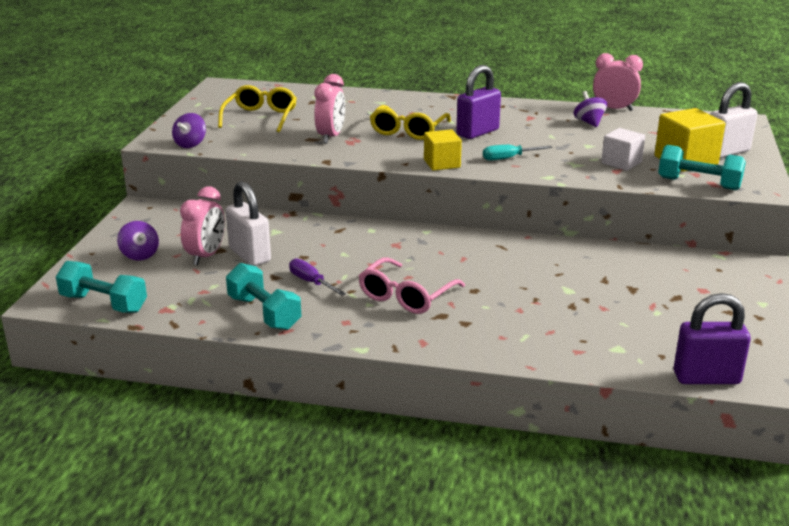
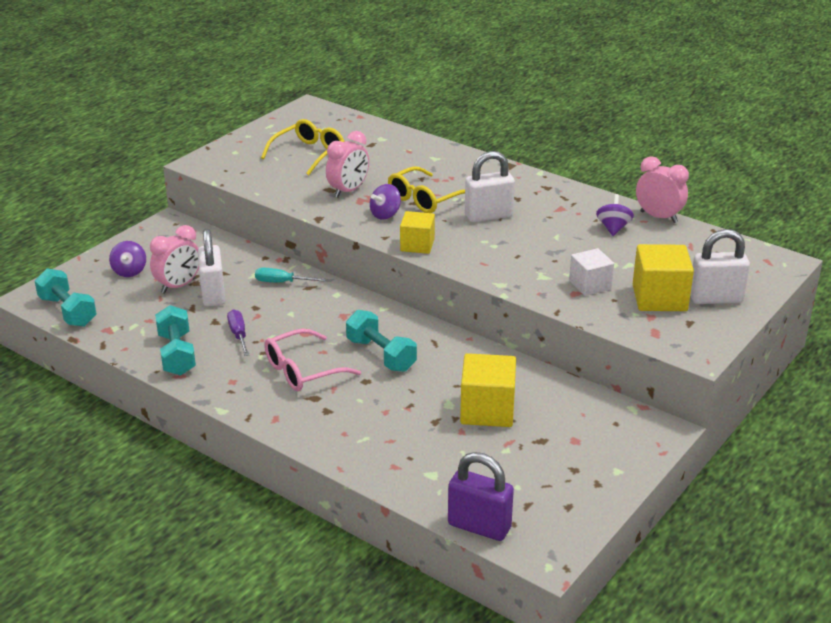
camera: 25 degrees right, 5 degrees up
(190, 144) = (222, 172): purple spinning top -> purple spinning top (385, 214)
(477, 132) = (488, 216): purple padlock -> white padlock
(508, 158) = (485, 254): turquoise screwdriver -> turquoise screwdriver (281, 282)
(606, 286) = (487, 410): none -> yellow cube
(698, 184) = (639, 329): turquoise dumbbell -> turquoise dumbbell (381, 355)

